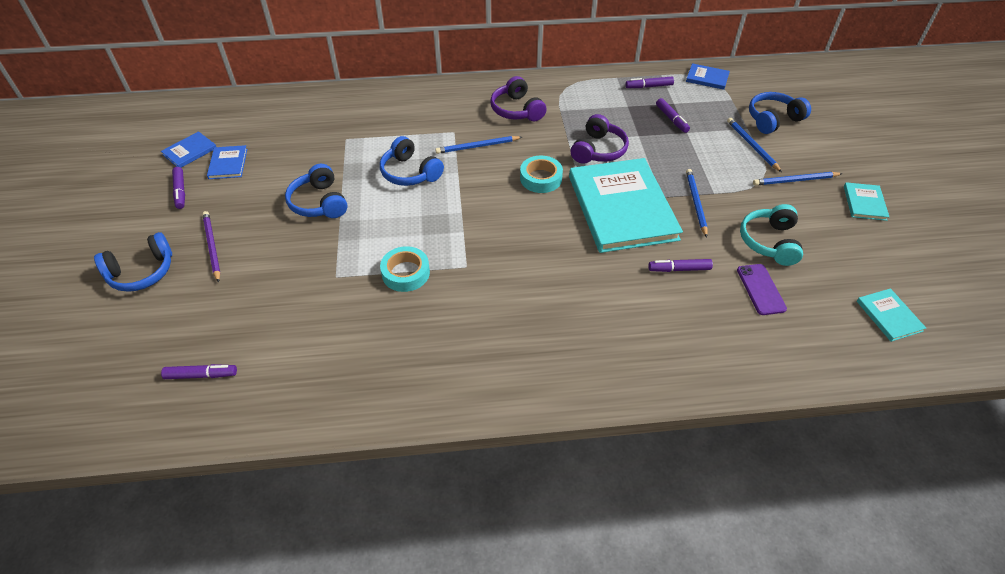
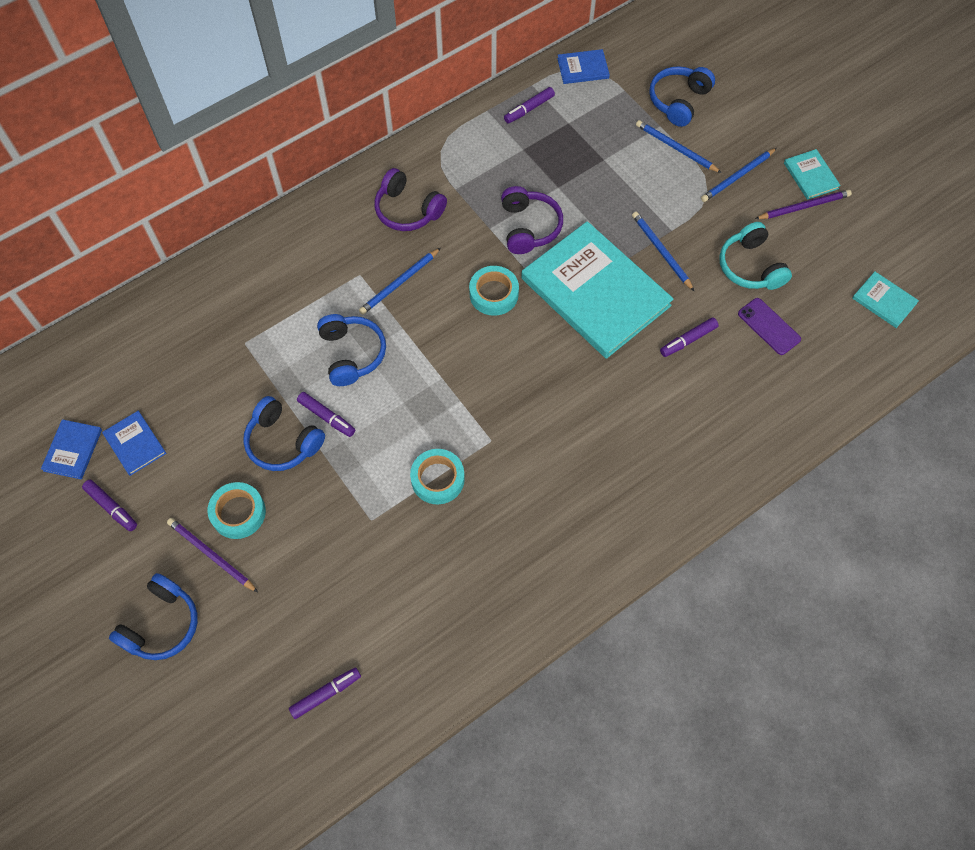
camera: 30 degrees left, 15 degrees up
(252, 230) = (238, 513): none -> turquoise tape
(410, 172) = (352, 354): blue headphones -> blue headphones turned 120 degrees counterclockwise
(671, 119) = (578, 147): purple marker -> purple marker (327, 417)
(845, 220) = (804, 206): none -> purple pencil

